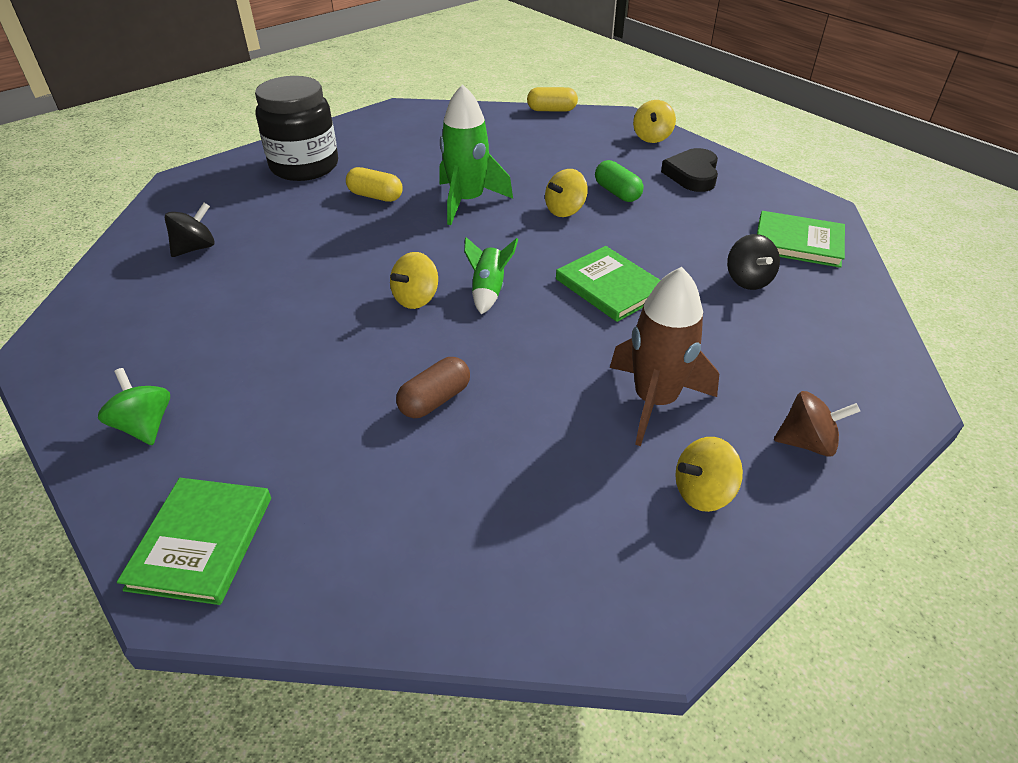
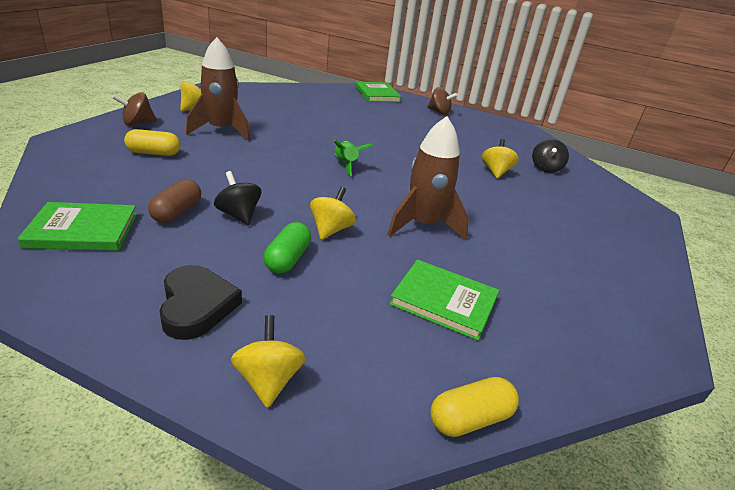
camera: 150 degrees right, 10 degrees down
(145, 426) = (439, 112): green spinning top -> brown spinning top
(304, 166) = (597, 237): black jar -> none
(375, 196) = (500, 218): yellow capsule -> yellow capsule (154, 153)
(416, 299) = (385, 157): yellow spinning top -> yellow spinning top (495, 172)
(435, 400) = (333, 124): brown capsule -> brown capsule (177, 212)
(467, 201) = (423, 225): green rocket -> brown rocket
(610, 287) = (264, 175): green book -> green book (444, 301)
(617, 193) = (287, 259): green capsule -> green capsule turned 75 degrees clockwise
(748, 280) = (150, 191): black spinning top -> black spinning top (239, 215)

